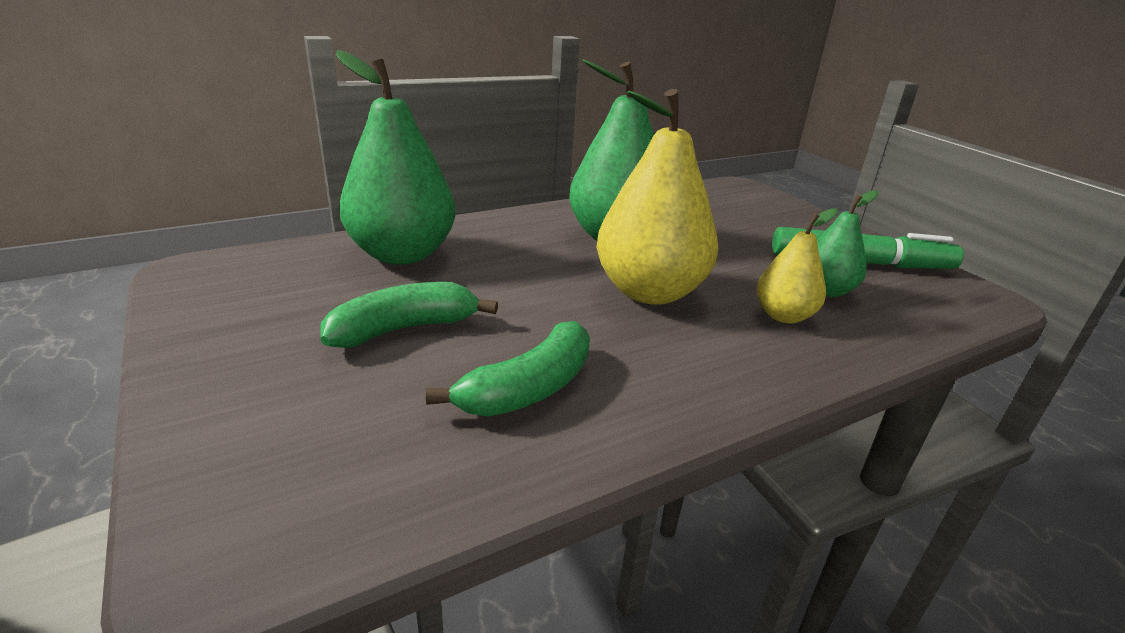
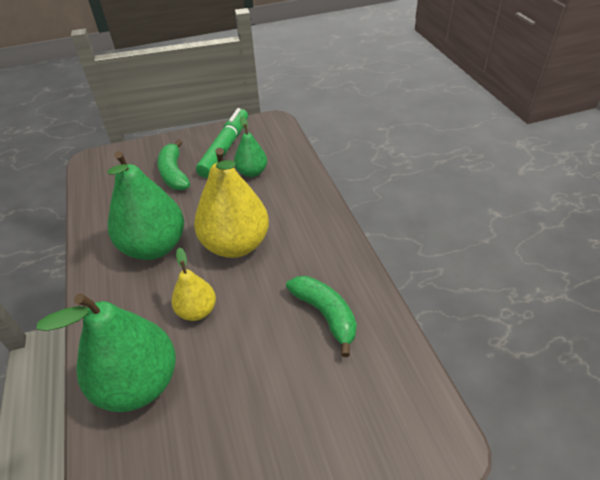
camera: 75 degrees left, 15 degrees up
(405, 329) = (254, 377): green banana -> green banana (174, 173)
(783, 316) = (274, 197): yellow pear -> yellow pear (197, 311)

